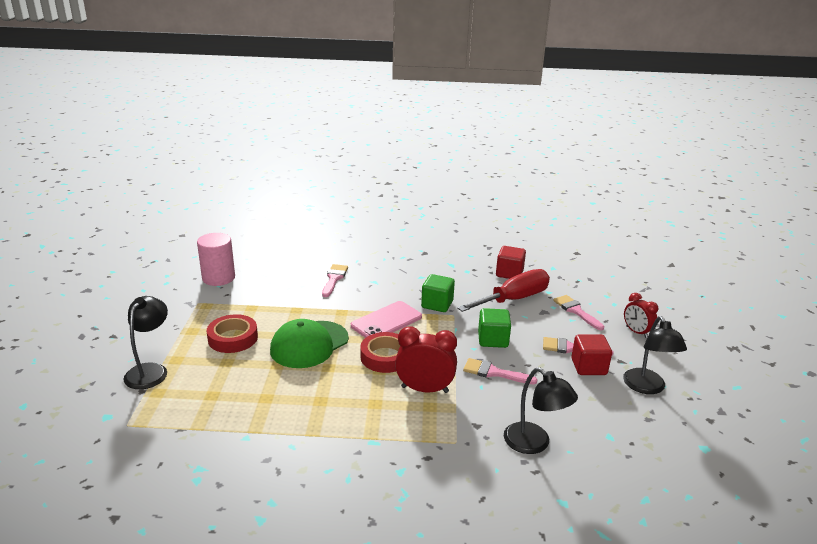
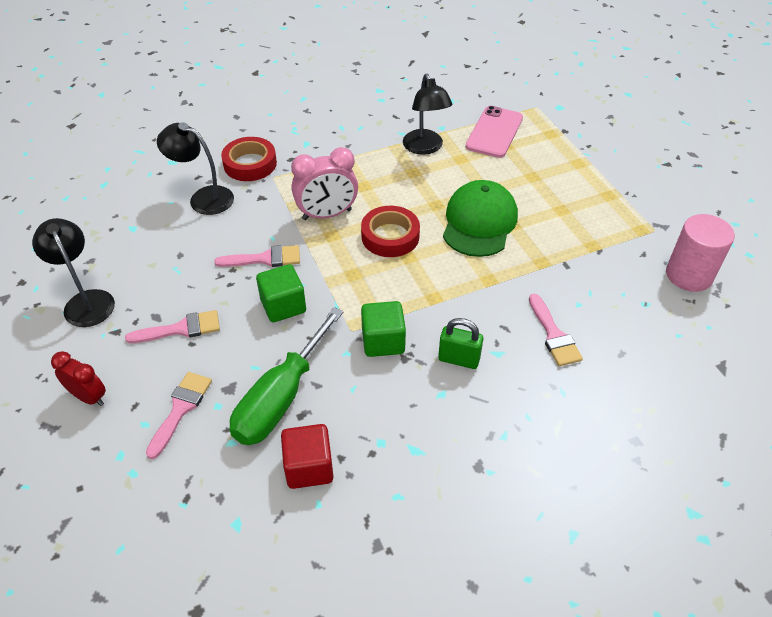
camera: 155 degrees right, 20 degrees up
(150, 370) = (583, 147): black lamp -> black lamp (425, 148)
(233, 338) = (560, 201): red tape -> red tape (250, 164)
(386, 321) = (425, 285): pink phone -> pink phone (494, 132)
(399, 285) = (459, 359): none -> green padlock
(424, 389) = (327, 214): red clock -> pink clock
(514, 299) = (281, 398): red screwdriver -> green screwdriver
(576, 311) = (180, 409): pink brush -> pink brush turned 105 degrees counterclockwise
(588, 367) = (156, 306): red cube -> none

